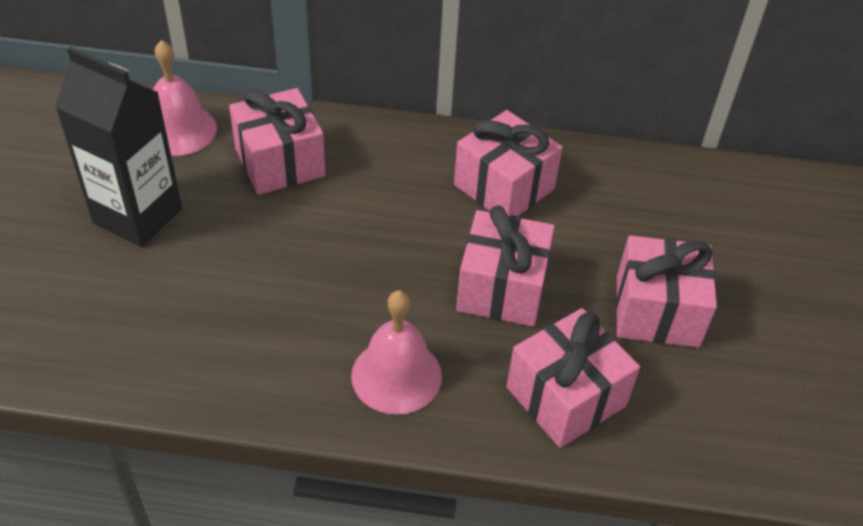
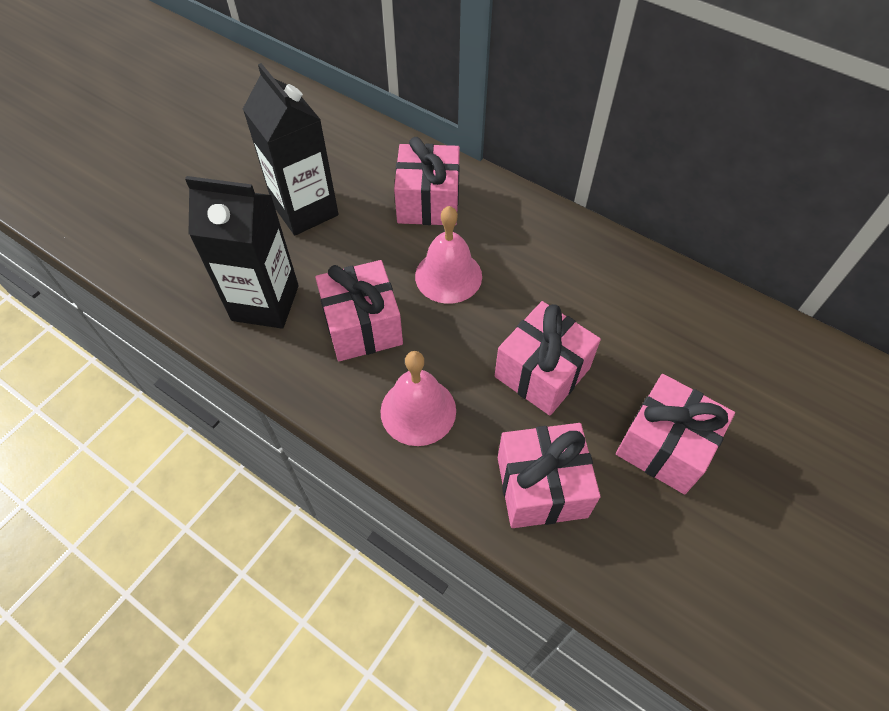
camera: 30 degrees right, 10 degrees up
(149, 331) = (265, 303): none -> black carton
(179, 130) = (370, 151): pink bell -> pink bell (448, 276)
(504, 187) = (594, 285): pink gift -> pink gift (362, 326)

